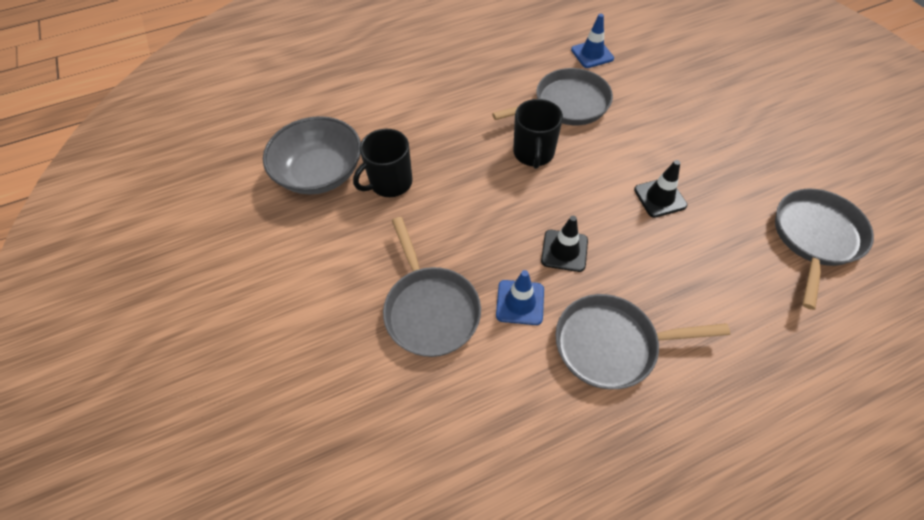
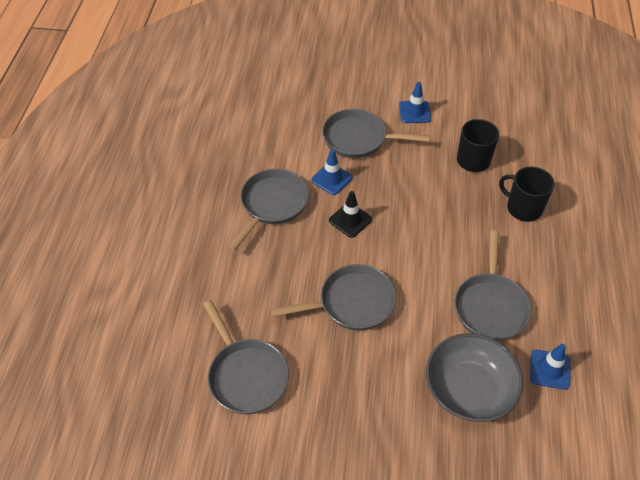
camera: 120 degrees right, 5 degrees down
(320, 173) = (506, 129): grey bowl -> grey bowl (469, 389)
(340, 271) = (414, 112): none -> blue traffic cone
(533, 153) = (448, 252): black mug -> black mug (523, 208)
(660, 197) = (352, 303): black traffic cone -> grey pan

